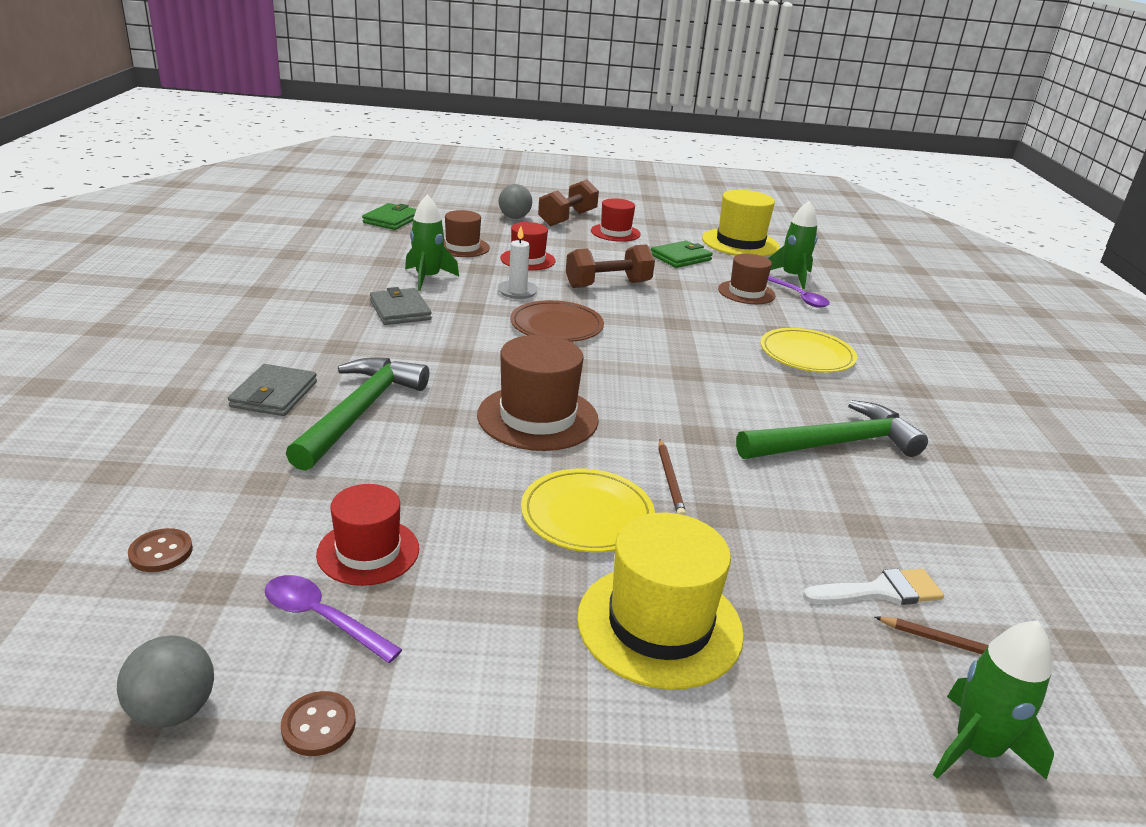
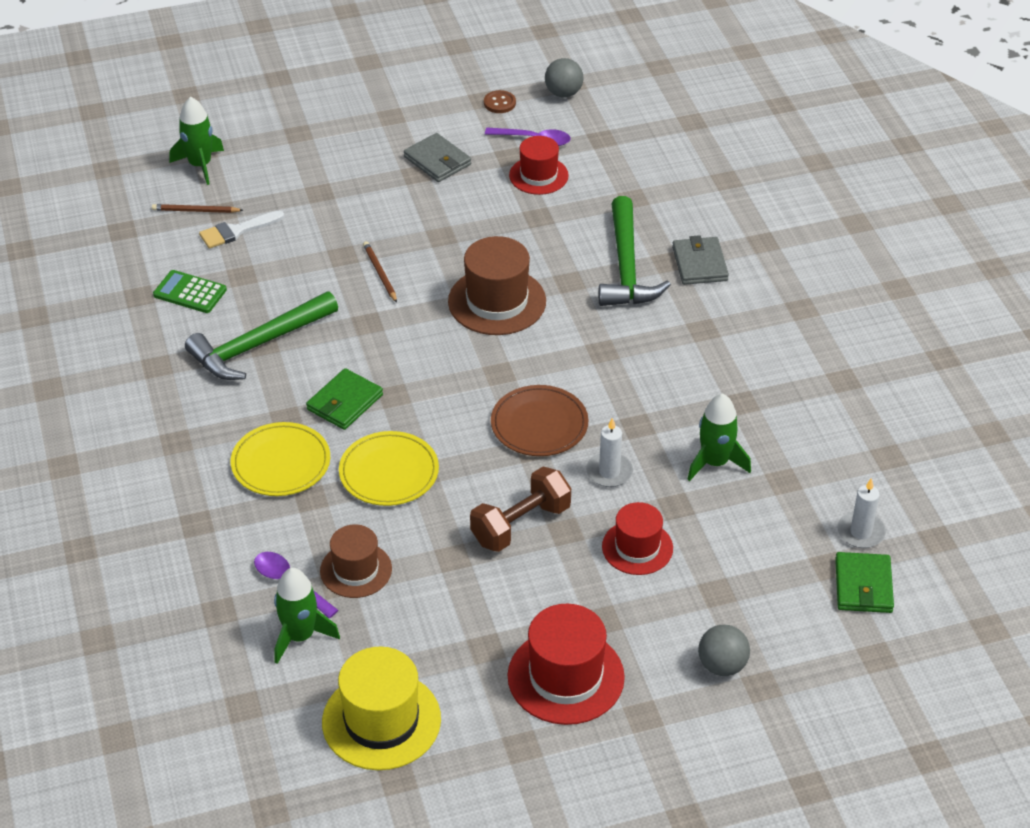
camera: 165 degrees right, 15 degrees up
(161, 552) = (644, 147): brown button -> none
(363, 234) = (861, 532): none -> white candle
(400, 310) = (696, 396): grey wallet -> grey wallet (437, 161)
(462, 247) = (729, 547): brown hat -> none
(567, 218) = (651, 696): brown dumbbell -> none
(587, 515) = (426, 231): yellow plate -> yellow plate (389, 472)
(615, 232) = (566, 677): red hat -> red hat, size x1.55
(659, 624) = (362, 180): yellow hat -> none
(680, 257) = (455, 633): green wallet -> green wallet (345, 402)
(936, 521) = (190, 292): none -> green calculator

